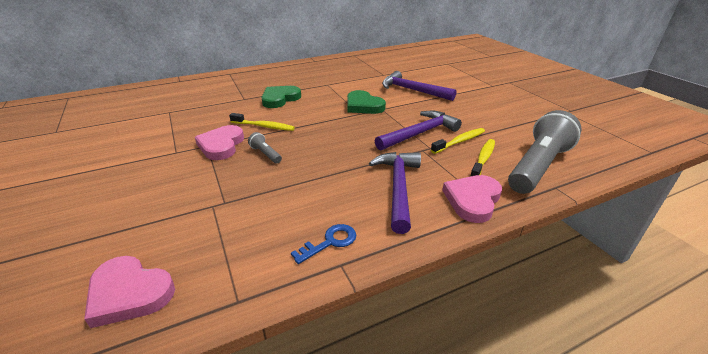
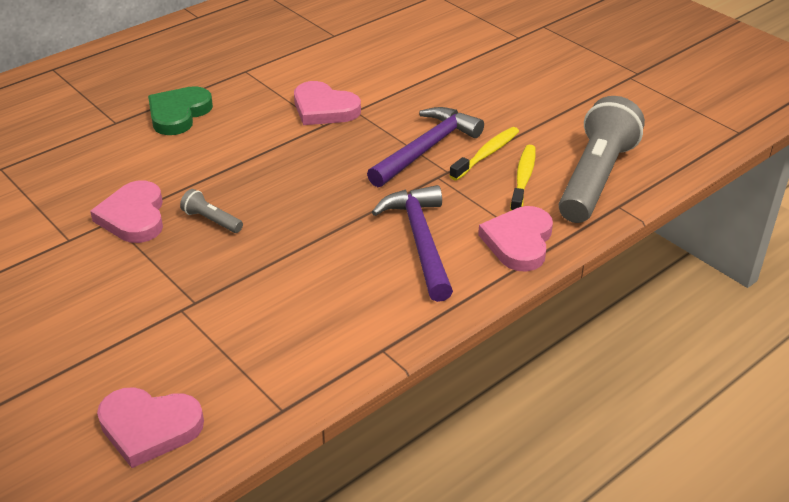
camera: 15 degrees left, 5 degrees up
(264, 126) = (182, 172): yellow toothbrush -> none
(330, 242) = (359, 327): blue key -> none
(363, 106) = (324, 109): green heart -> pink heart
(412, 90) = (393, 65): purple hammer -> none

